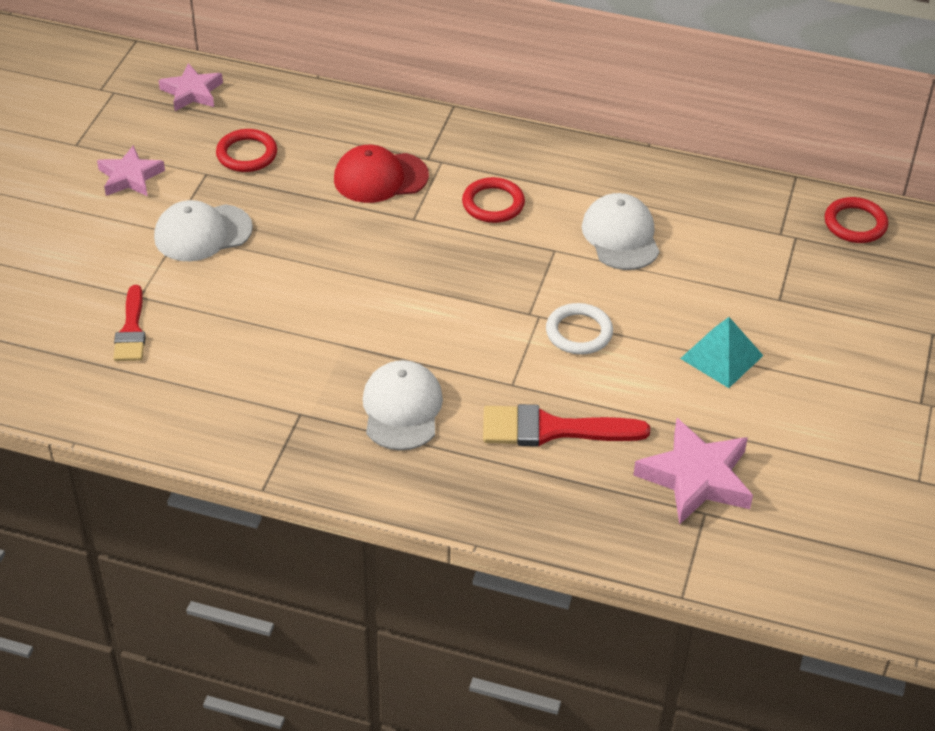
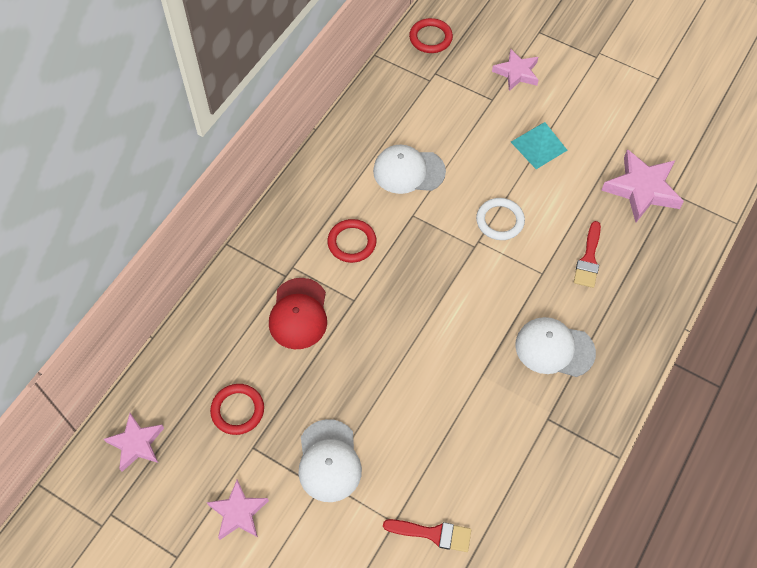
camera: 75 degrees left, 15 degrees up
(552, 429) = (588, 259): red brush -> red brush, size x0.66
(841, 318) = (516, 73): none -> pink star

